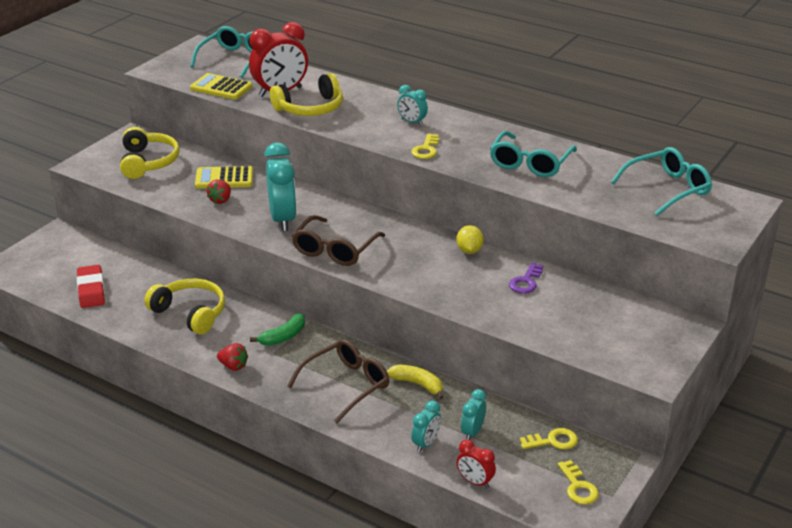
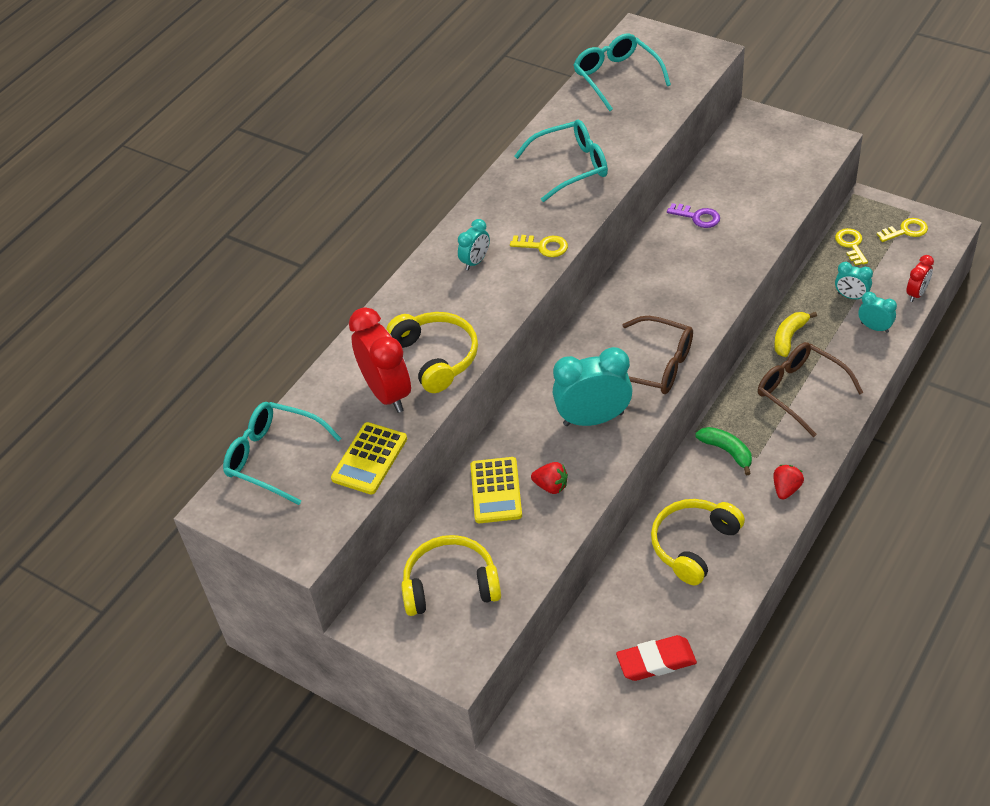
camera: 85 degrees left, 15 degrees up
(469, 250) = (645, 258): yellow lemon -> none
(530, 163) = (571, 166): turquoise glasses -> turquoise glasses turned 45 degrees counterclockwise

